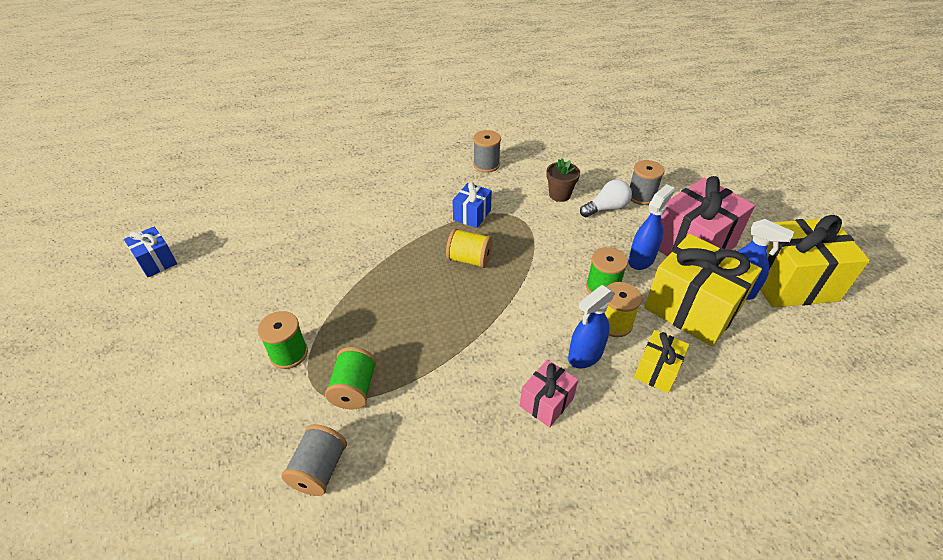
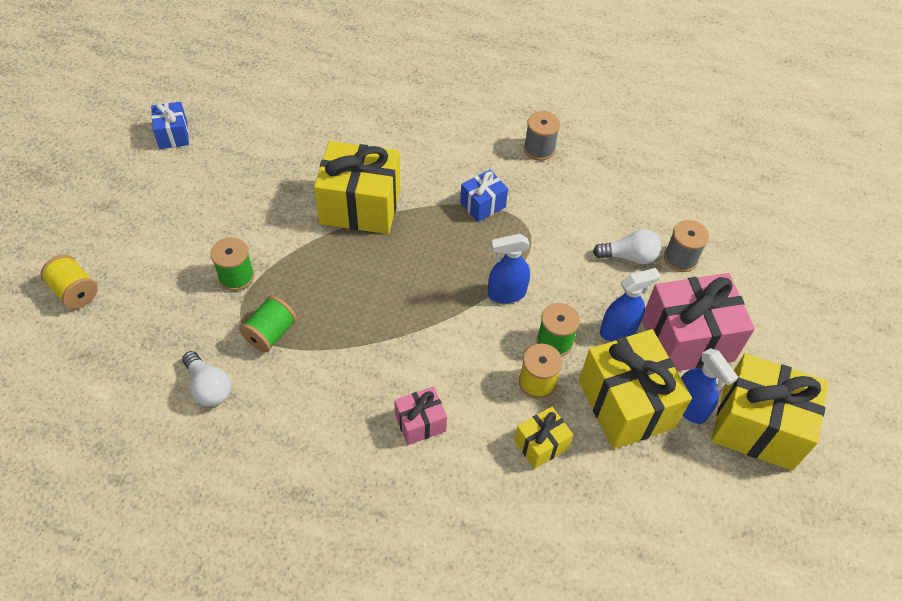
camera: 25 degrees right, 10 degrees up
(319, 469) = (208, 387): grey spool -> white light bulb
(371, 253) = (360, 206): none -> yellow gift
(469, 259) = (447, 254): yellow spool -> yellow spool (75, 292)
(559, 195) = (591, 219): brown flower pot -> none
(585, 356) = (485, 399): blue spray bottle -> blue spray bottle (506, 294)

